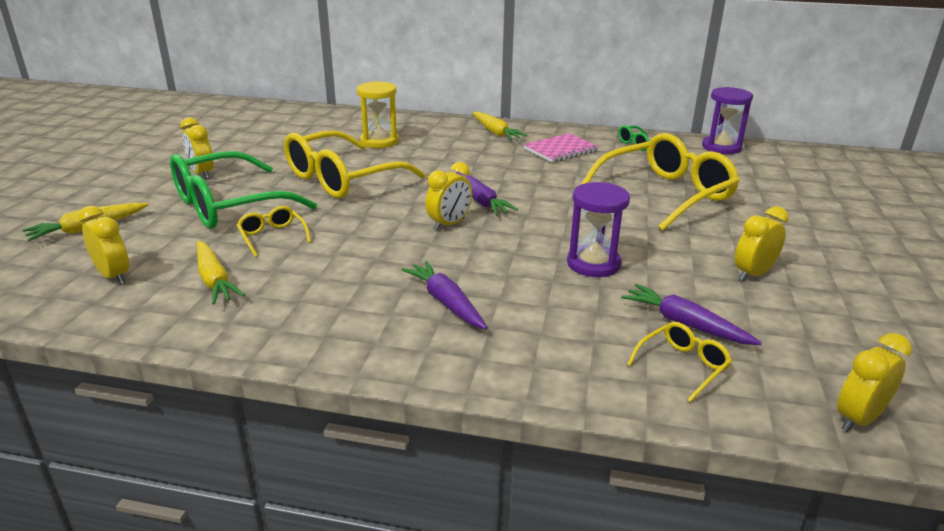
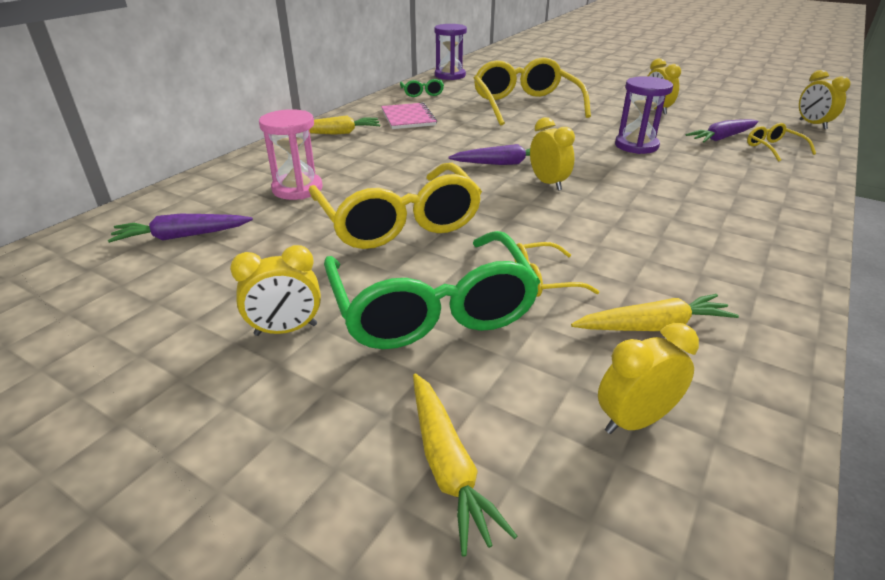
camera: 70 degrees left, 5 degrees up
(379, 141) = (297, 189): yellow hourglass -> pink hourglass
(446, 302) = (698, 204): purple carrot -> purple carrot (182, 236)

